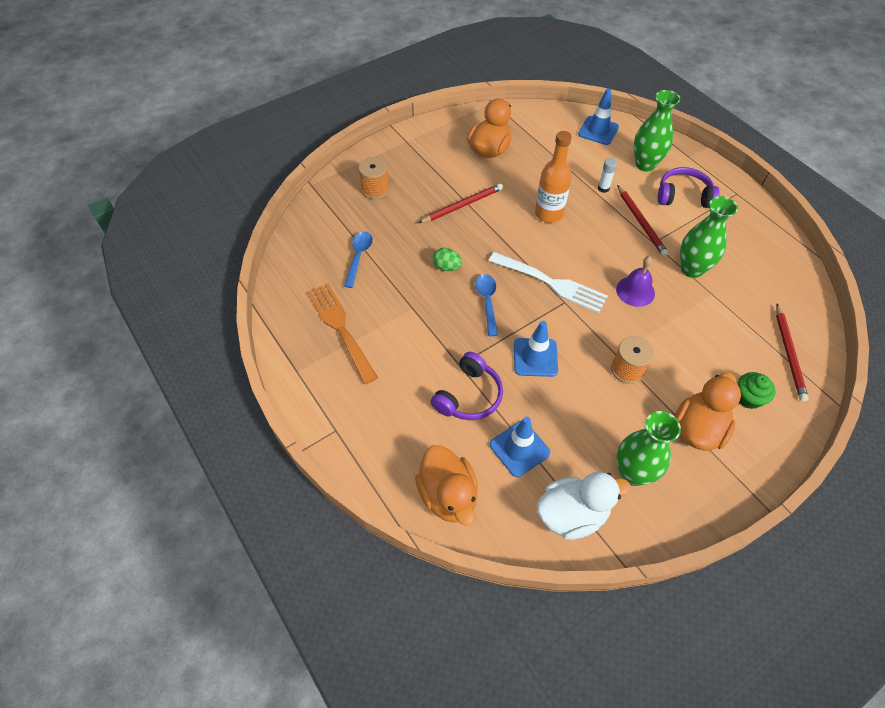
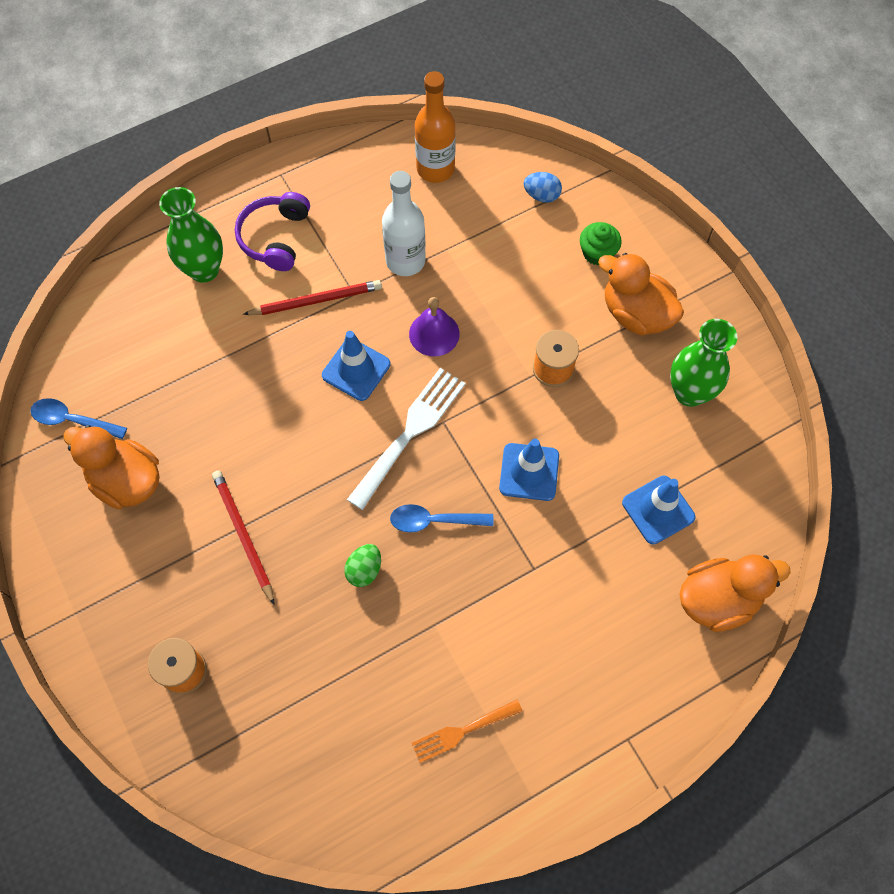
camera: 85 degrees left, 10 degrees up
(341, 328) = (463, 731): orange fork -> orange fork, size x0.60
(358, 257) = (328, 702): blue spoon -> blue spoon (72, 420)
(469, 396) = (582, 561): purple headphones -> none
(548, 214) = (281, 415): orange bottle -> orange bottle (435, 169)
(572, 514) = (739, 465): white duck -> none
(598, 131) = (117, 316): blue traffic cone -> blue traffic cone (356, 370)
(603, 188) = (242, 334): white glue stick -> none
(691, 269) = (405, 261): green vase -> white bottle
(789, 354) = (541, 195): red pencil -> blue egg

